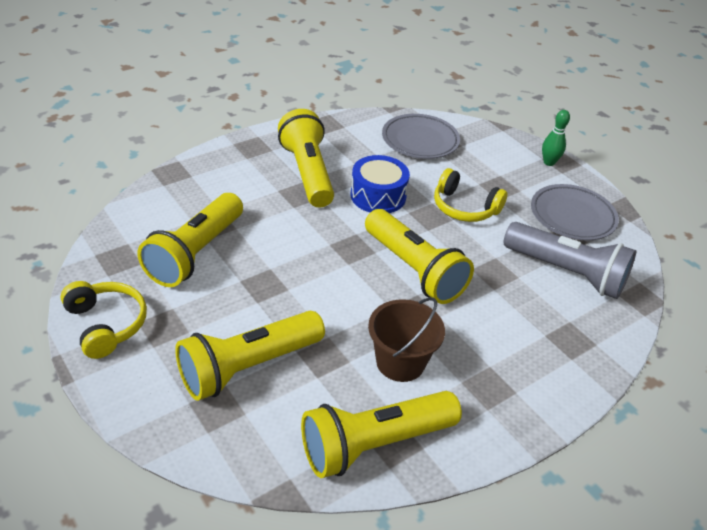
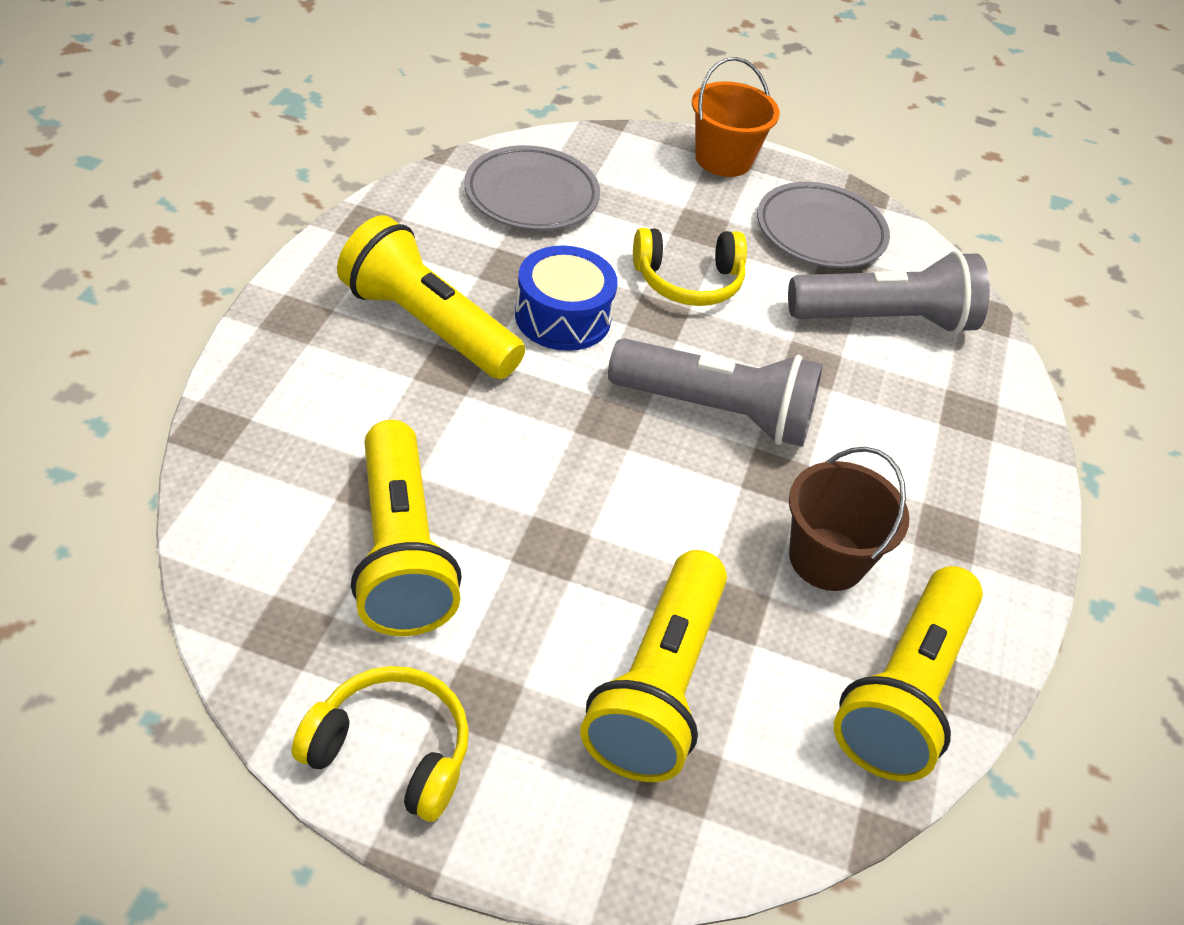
camera: 40 degrees left, 5 degrees up
(414, 269) = (716, 411): yellow flashlight -> grey flashlight
(549, 162) = (723, 159): green bowling pin -> orange bucket

